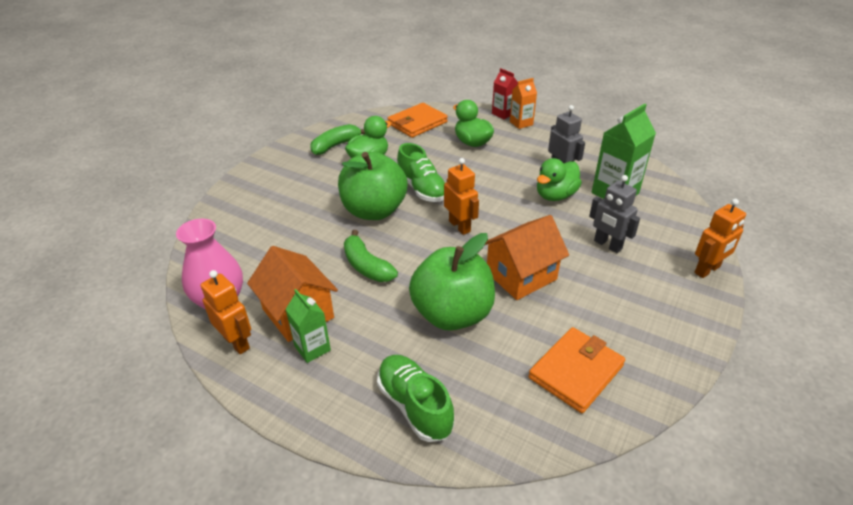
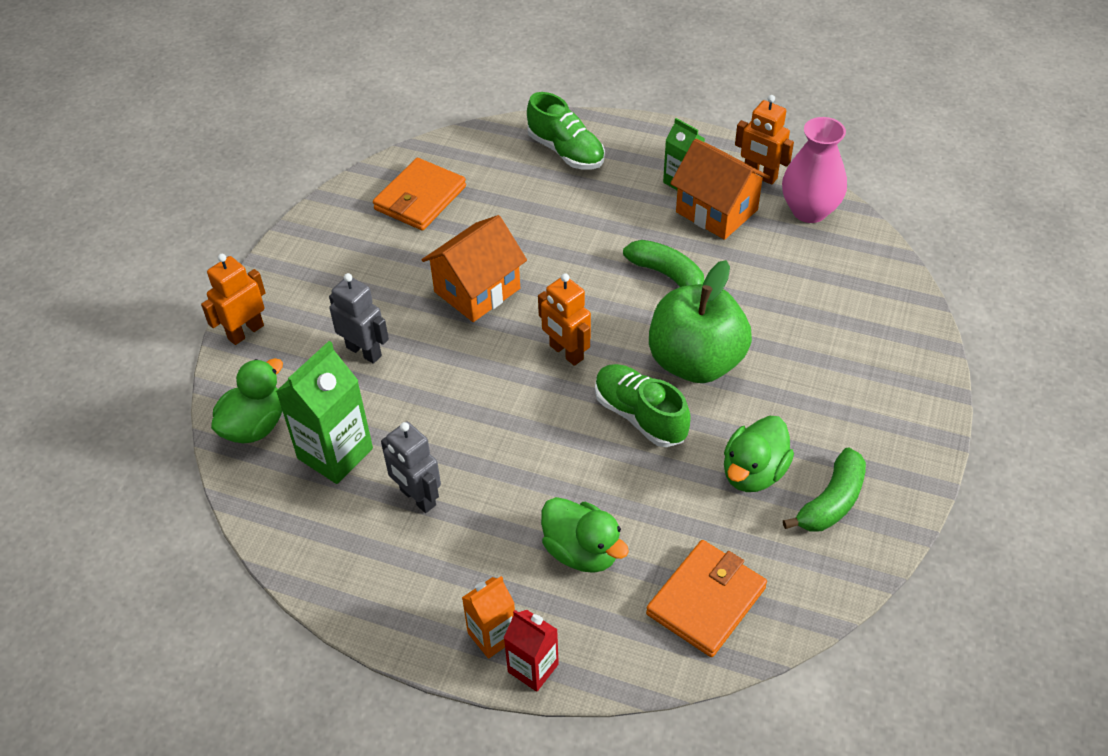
camera: 170 degrees right, 10 degrees up
(452, 314) = (550, 234): green apple -> none
(555, 195) = (429, 434): green duck -> green duck (255, 426)

